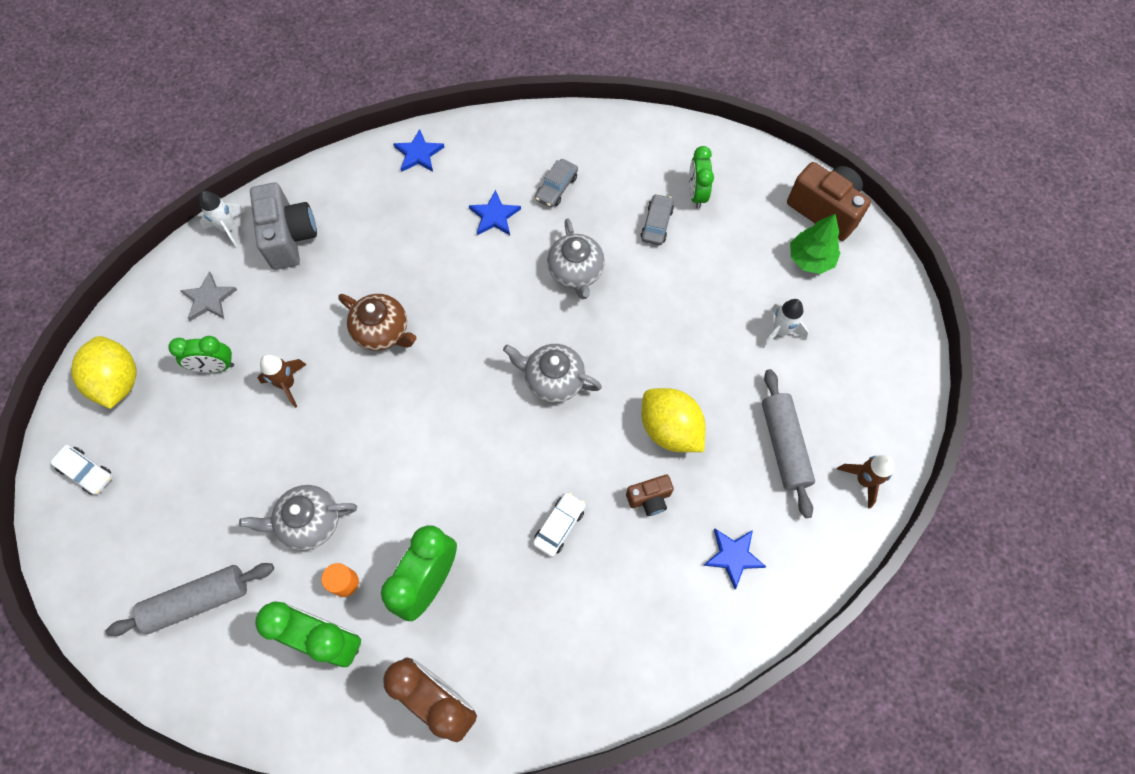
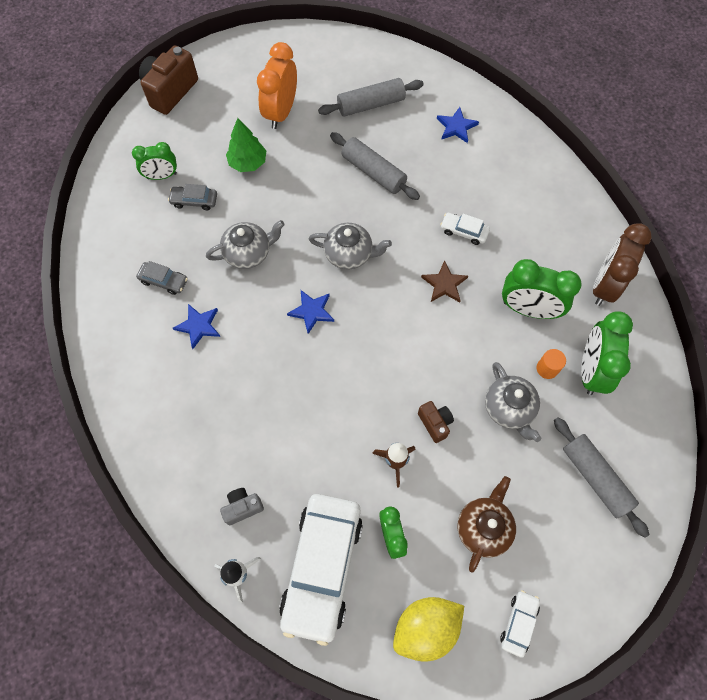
camera: 100 degrees left, 0 degrees up
(209, 299) = (322, 567): grey star -> white car
(289, 237) = (242, 507): grey camera -> grey camera, size x0.53
(382, 331) = (329, 394): brown teapot -> brown teapot (483, 527)
(418, 154) = (133, 408): blue star -> blue star (312, 311)
(488, 484) = (444, 284): none -> brown star
(553, 380) = (349, 254): grey teapot -> grey teapot turned 90 degrees counterclockwise
(649, 499) = (429, 178): brown camera -> brown camera (435, 423)
(670, 429) = (373, 172): yellow lemon -> grey rolling pin
(780, 331) = (281, 112): white rocket -> orange clock
(810, 259) = (216, 98): green tree -> green tree (248, 163)
(863, 480) = (385, 61): brown rocket -> none

